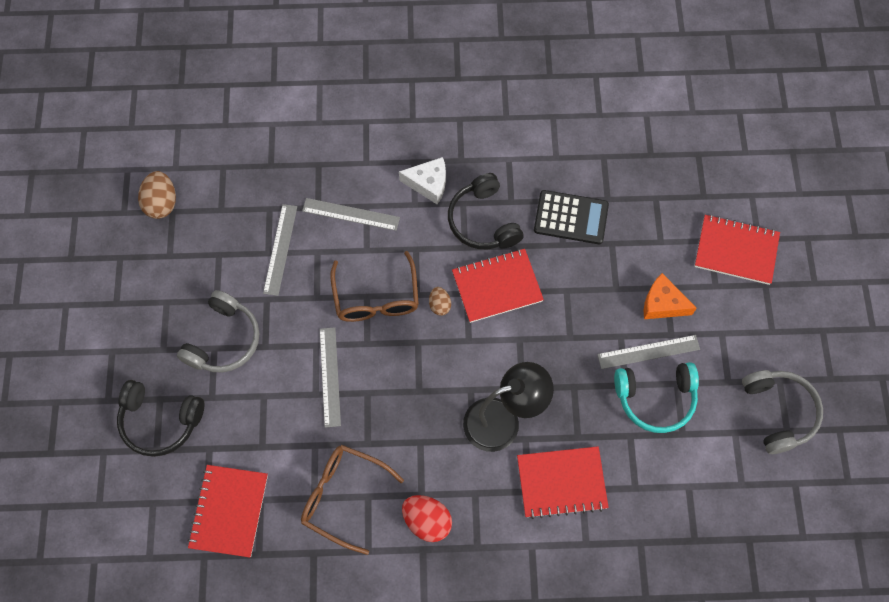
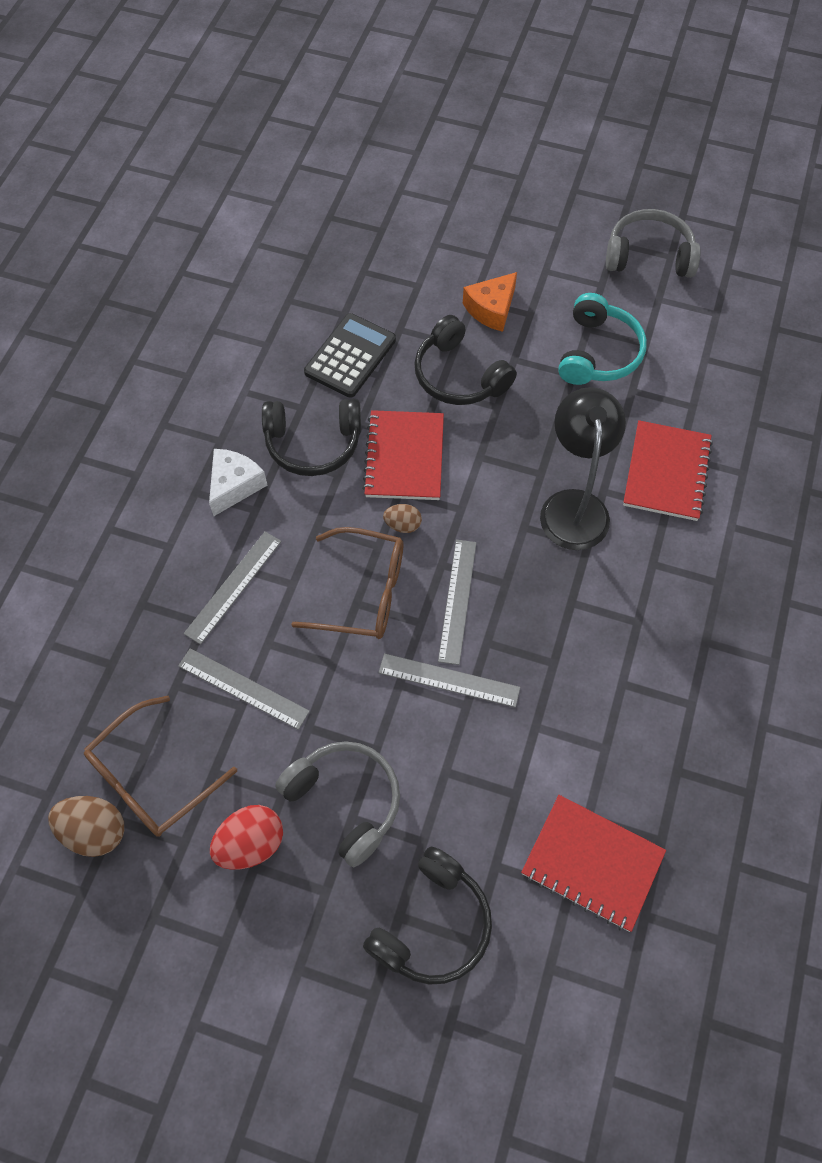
camera: 70 degrees left, 5 degrees down
(343, 496) = (614, 712): brown glasses -> brown glasses (151, 778)
(427, 521) = (672, 626): red egg -> red egg (251, 843)
(586, 300) = (459, 376): none -> black headphones
(648, 352) = (542, 340): grey ruler -> grey ruler (457, 600)
(736, 250) = (457, 226): red notebook -> none

